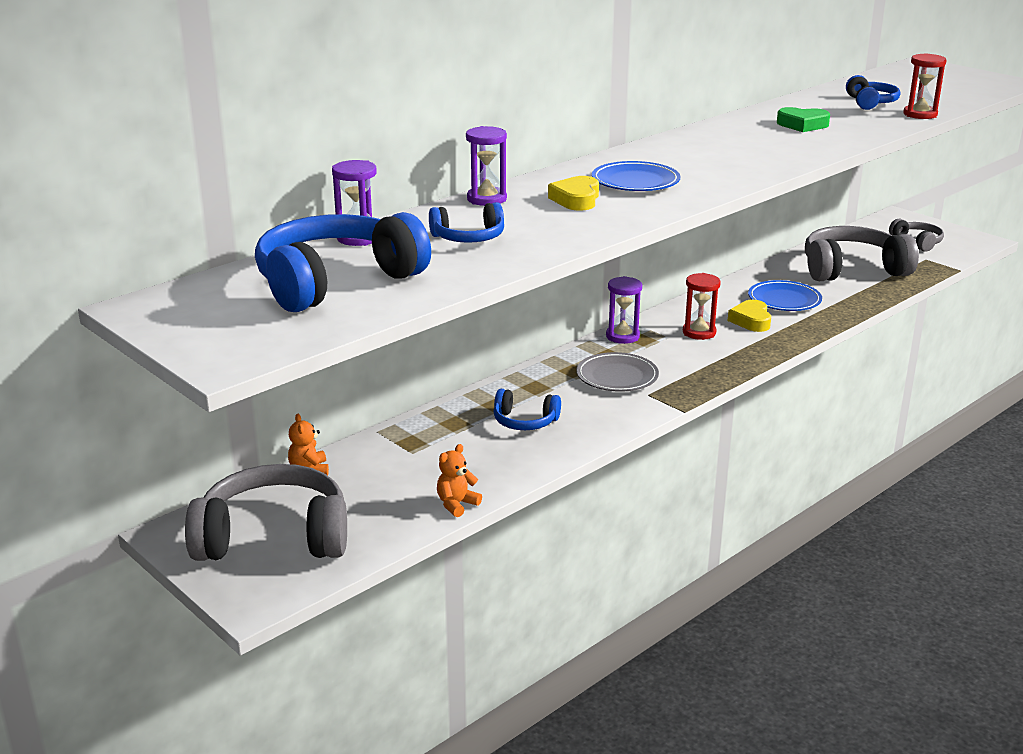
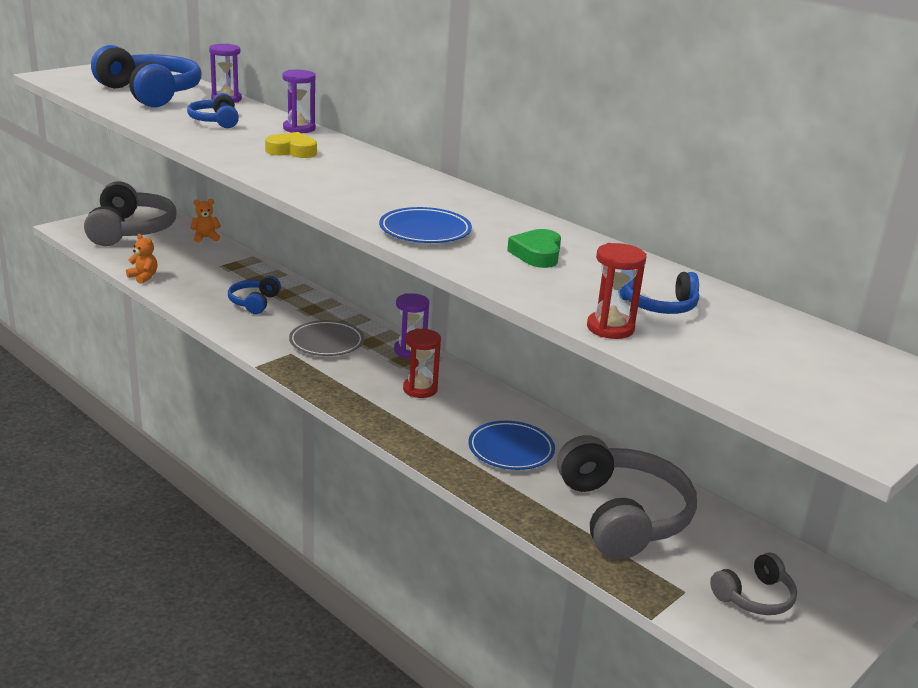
camera: 85 degrees right, 0 degrees up
(635, 182) = (334, 171): blue plate -> blue plate (425, 231)
(751, 320) = (451, 422): yellow heart -> none

